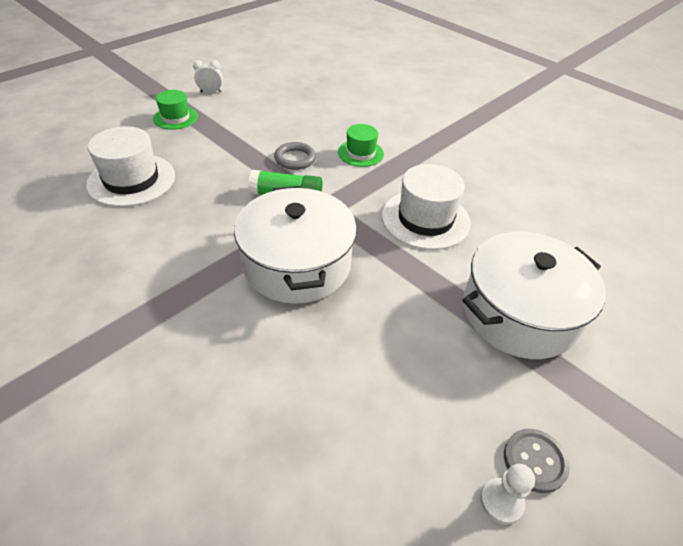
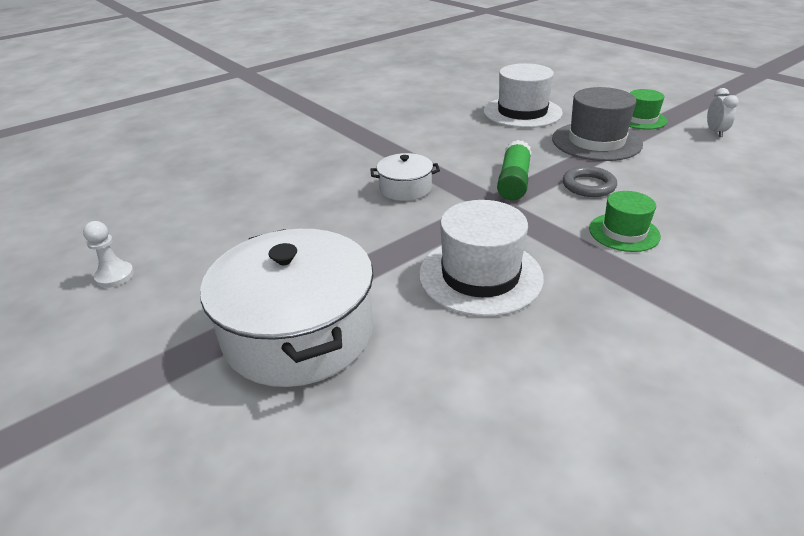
camera: 100 degrees right, 10 degrees down
(215, 145) = (596, 141): none -> grey hat
(297, 264) = (405, 188): white pot -> white pot, size x0.49
(535, 461) = (129, 302): grey button -> none

